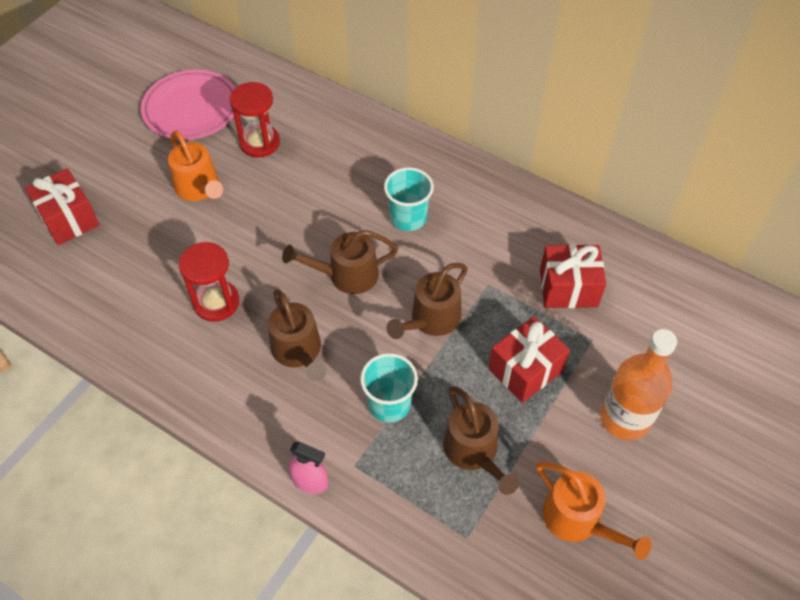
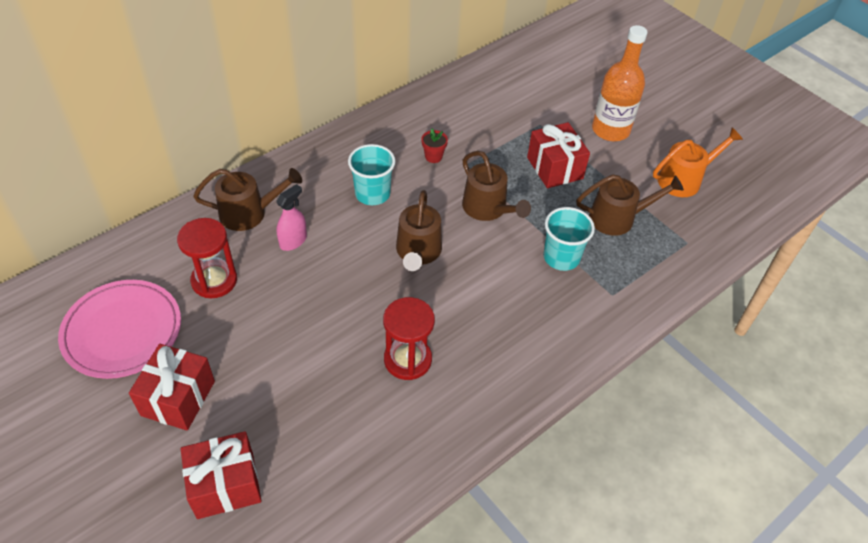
camera: 75 degrees left, 5 degrees down
(199, 188) = (249, 346): orange watering can -> none
(298, 351) = (488, 306): brown watering can -> brown watering can (249, 213)
(310, 481) = (620, 328): pink spray bottle -> pink spray bottle (293, 241)
(485, 252) = (433, 157): none -> red flower pot
(568, 288) = (489, 121): red gift -> red gift (178, 398)

